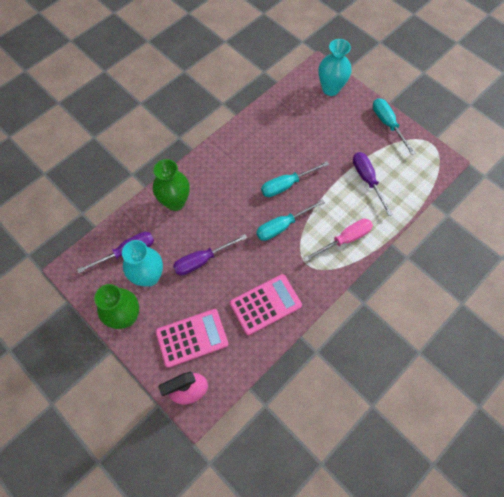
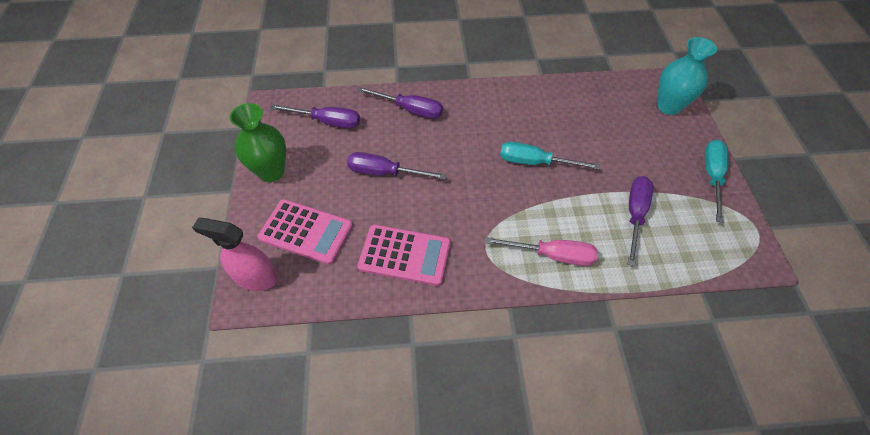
camera: 40 degrees right, 10 degrees down
(149, 276) = (324, 153): turquoise vase -> none
(175, 202) = (410, 109): green vase -> purple screwdriver
(282, 226) = (494, 196): turquoise screwdriver -> none

